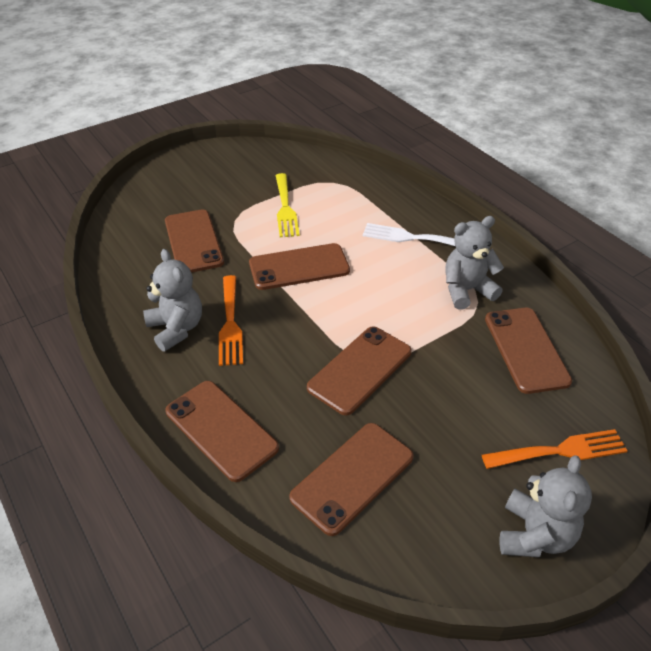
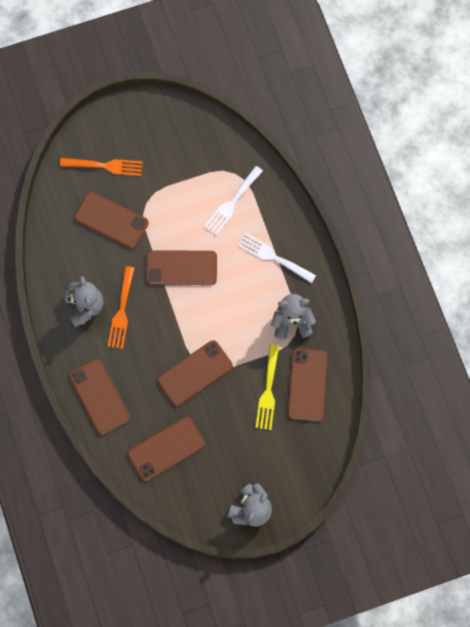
camera: 15 degrees right, 30 degrees up
(193, 241) = (111, 220): brown phone -> brown phone turned 60 degrees counterclockwise
(285, 208) = (188, 198): yellow fork -> yellow fork (268, 391)
(339, 204) = (232, 203): none -> white fork
(560, 451) = (291, 463): orange fork -> orange fork (105, 166)

